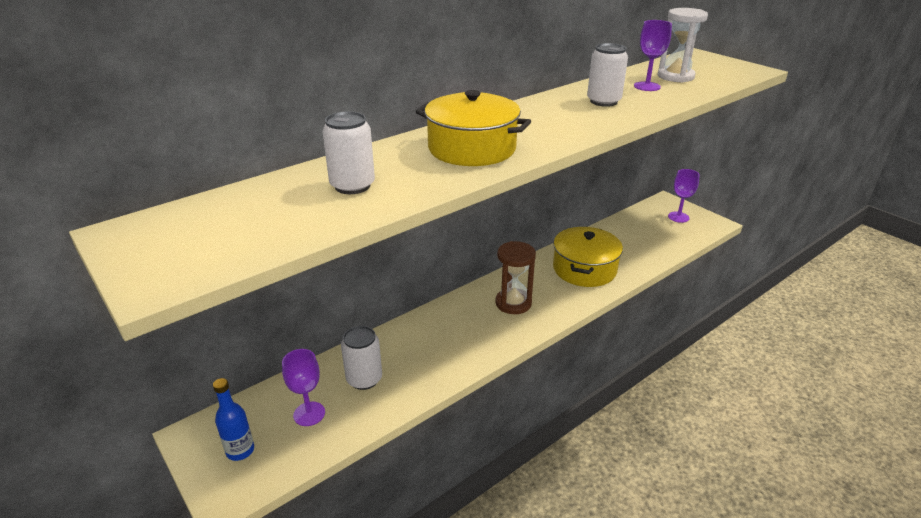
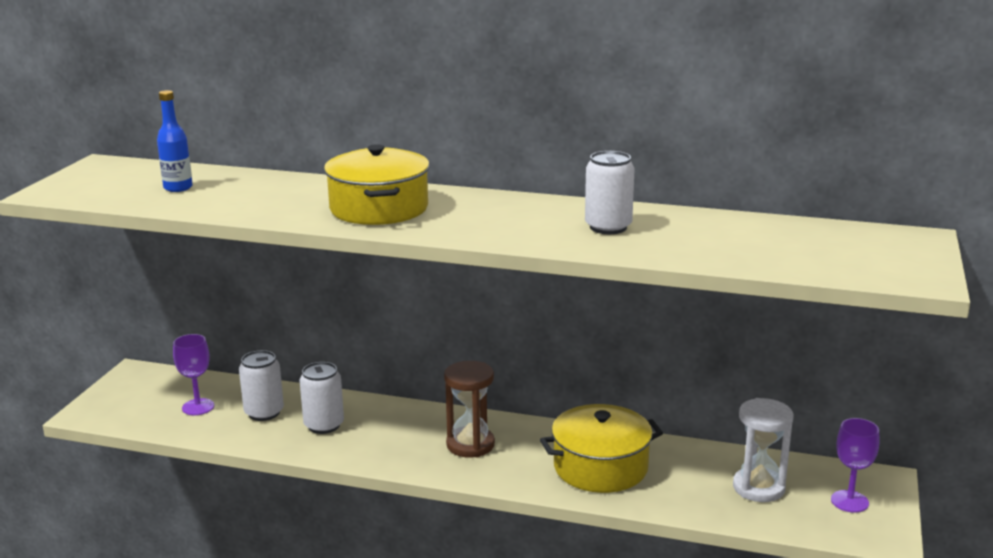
camera: 55 degrees right, 10 degrees down
(240, 450) = (134, 398): blue bottle -> blue bottle (178, 188)
(352, 186) = (245, 194): white can -> white can (324, 425)
(647, 86) = (707, 236): purple goblet -> none
(675, 76) = (782, 242): white hourglass -> white hourglass (758, 488)

